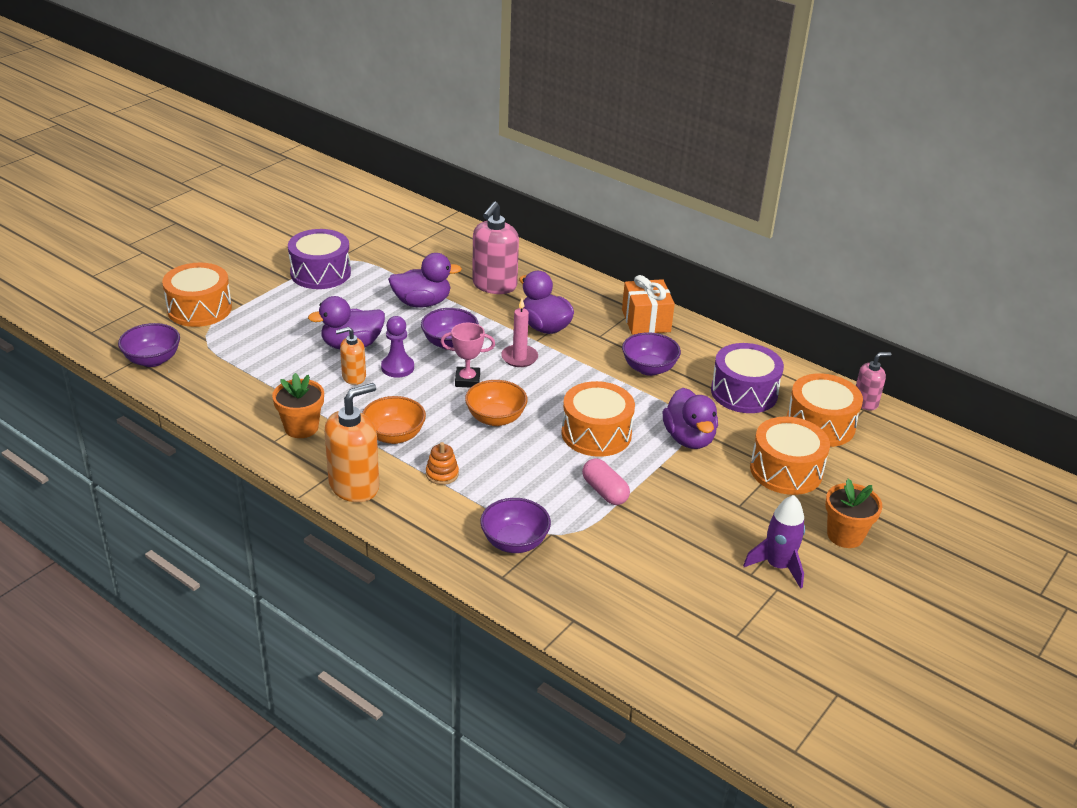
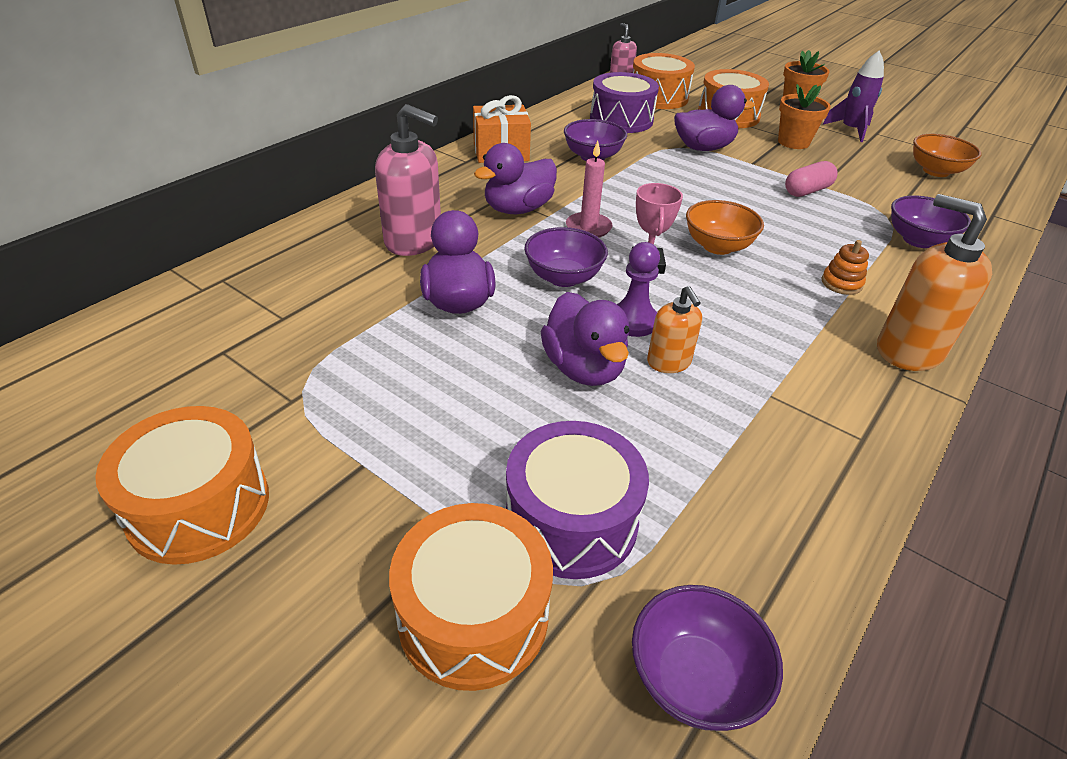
camera: 90 degrees left, 5 degrees up
(301, 427) = (815, 410): orange flower pot -> orange flower pot (793, 142)
(320, 273) = (345, 421): purple drum -> purple drum (571, 520)
(394, 436) = (788, 320): orange bowl -> orange bowl (935, 171)
(596, 434) = (717, 190): orange drum -> orange drum (199, 506)

